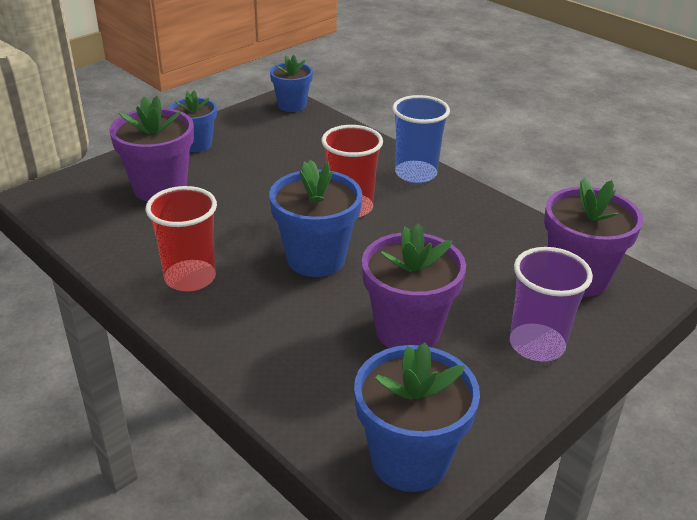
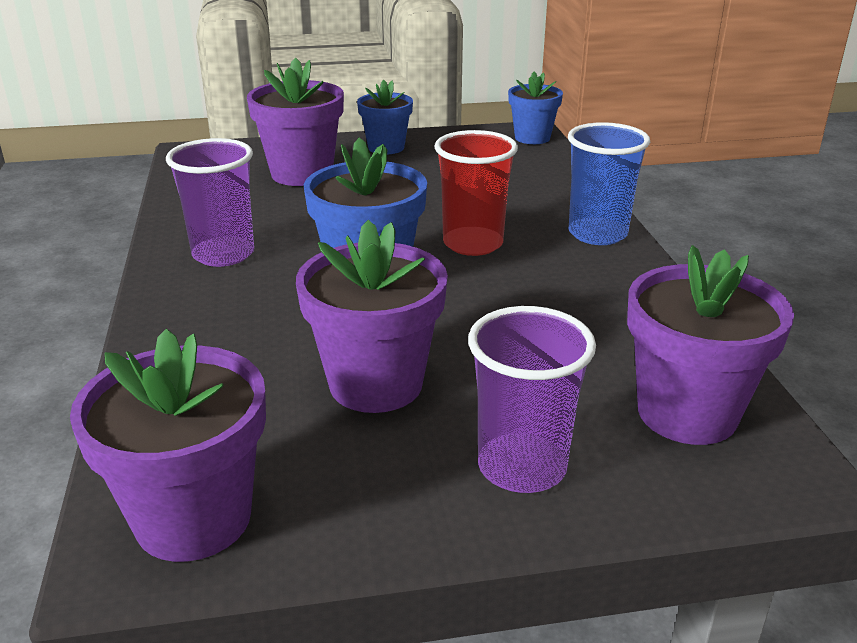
camera: 35 degrees right, 5 degrees down
(190, 278) = (223, 254): red cup -> purple cup
(409, 460) = (193, 518): blue flower pot -> purple flower pot

